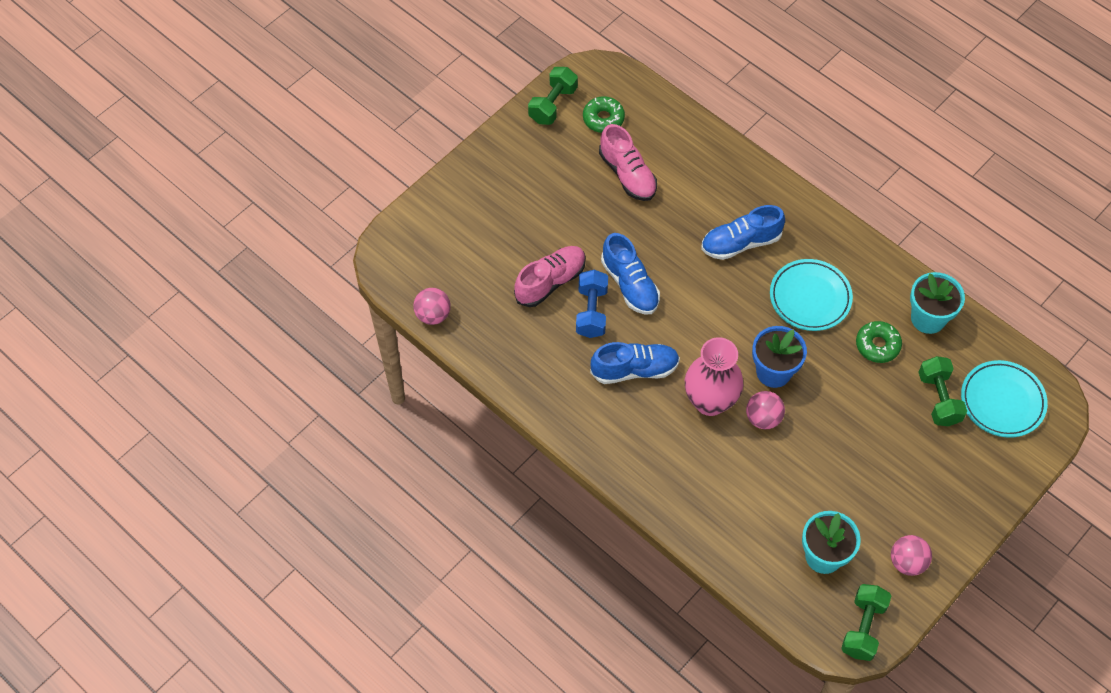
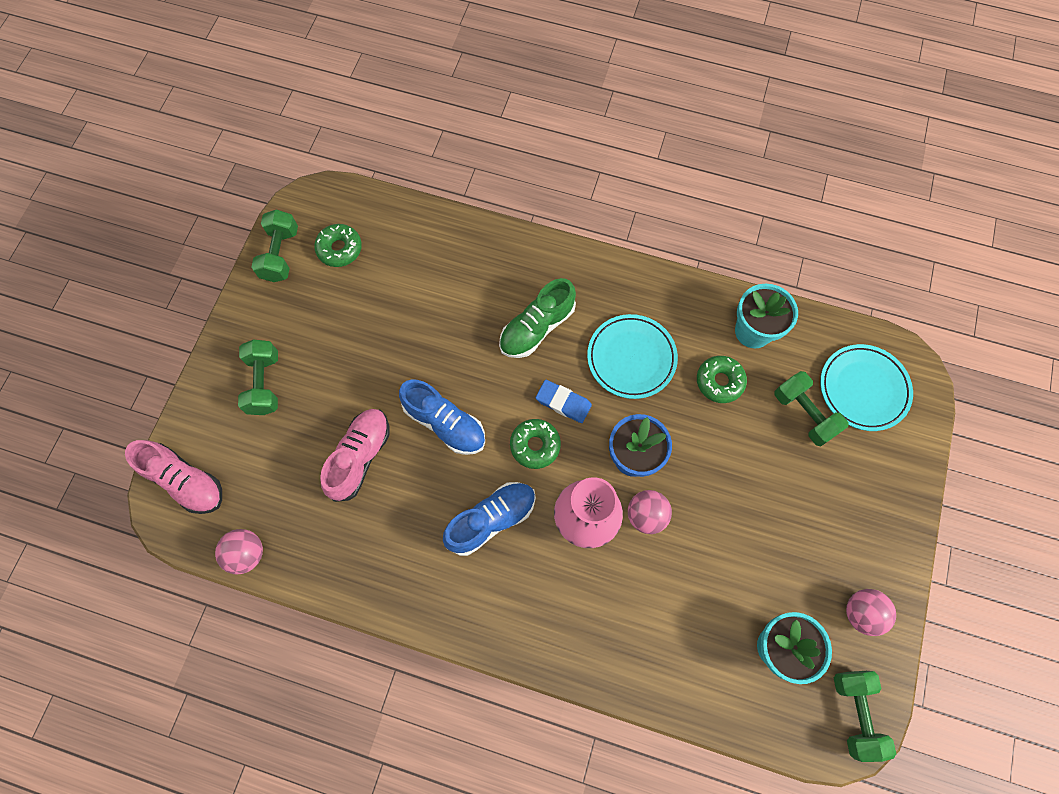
camera: 25 degrees left, 10 degrees up
(498, 198) = (264, 383): none -> green dumbbell
(591, 312) = (418, 472): blue dumbbell -> none
(627, 174) = (390, 300): pink shoe -> pink shoe (185, 481)
(696, 330) = (535, 445): none -> green donut
(735, 308) = (563, 402): none -> blue eraser
(740, 243) = (537, 328): blue shoe -> green shoe

